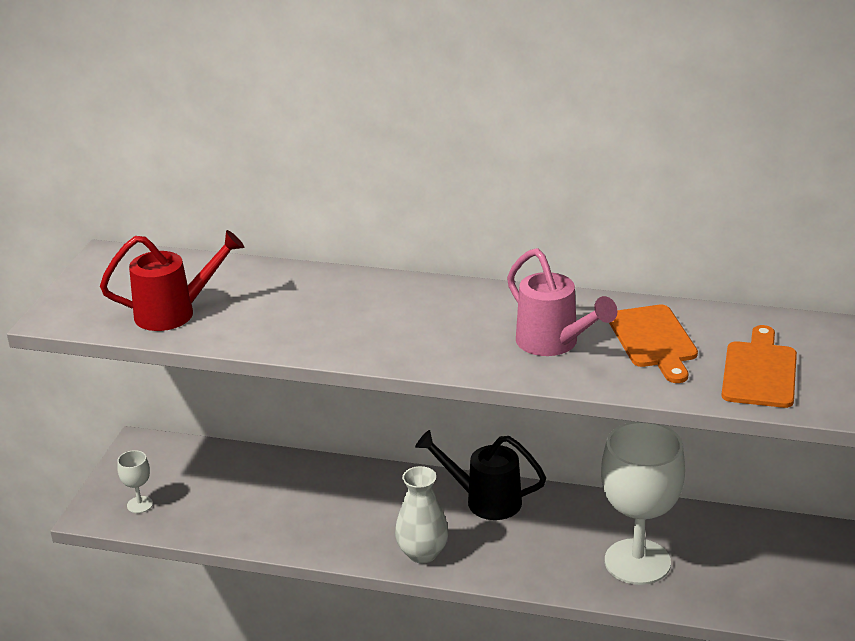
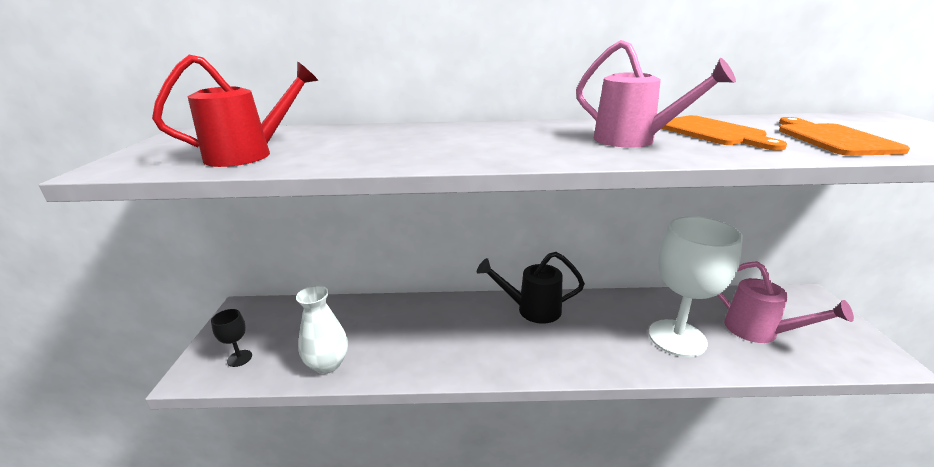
camera: 15 degrees left, 5 degrees down
(139, 504) = (239, 358): white goblet -> black goblet
(422, 553) = (505, 360): white vase -> white vase (327, 364)
(745, 571) = (759, 331): none -> pink watering can

